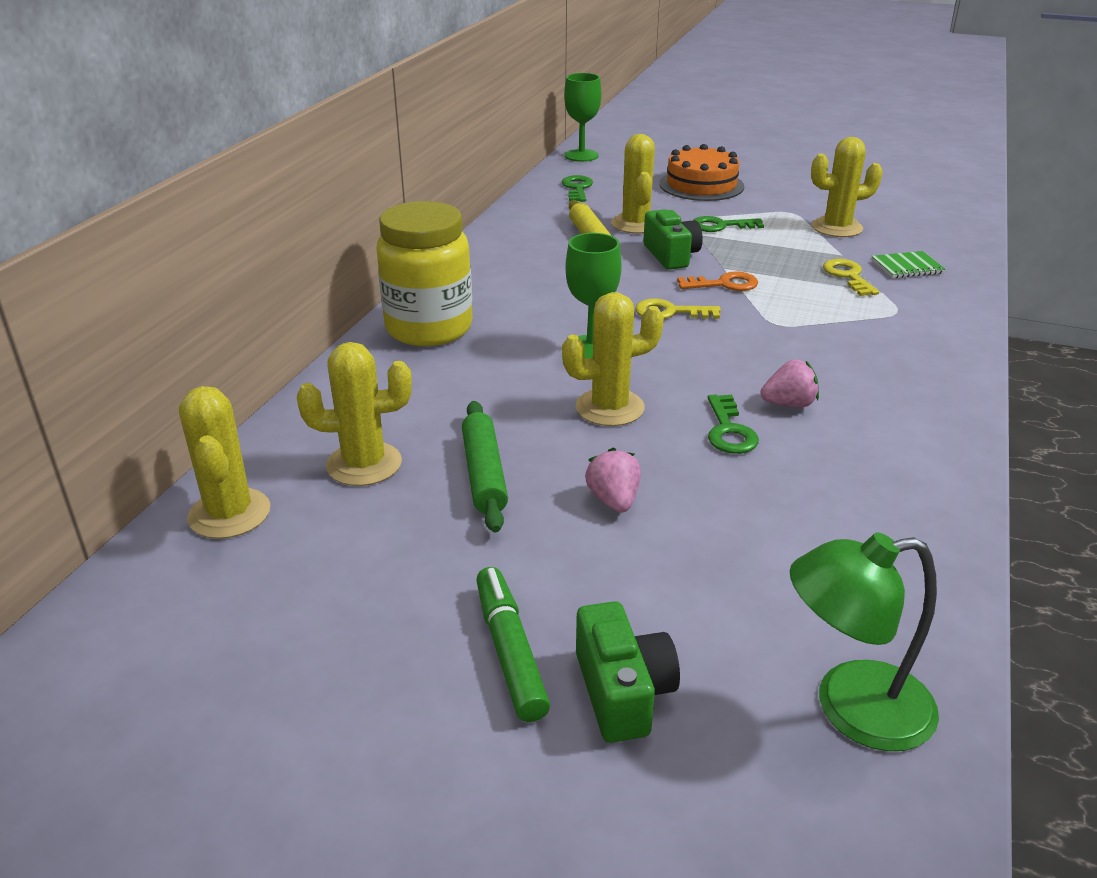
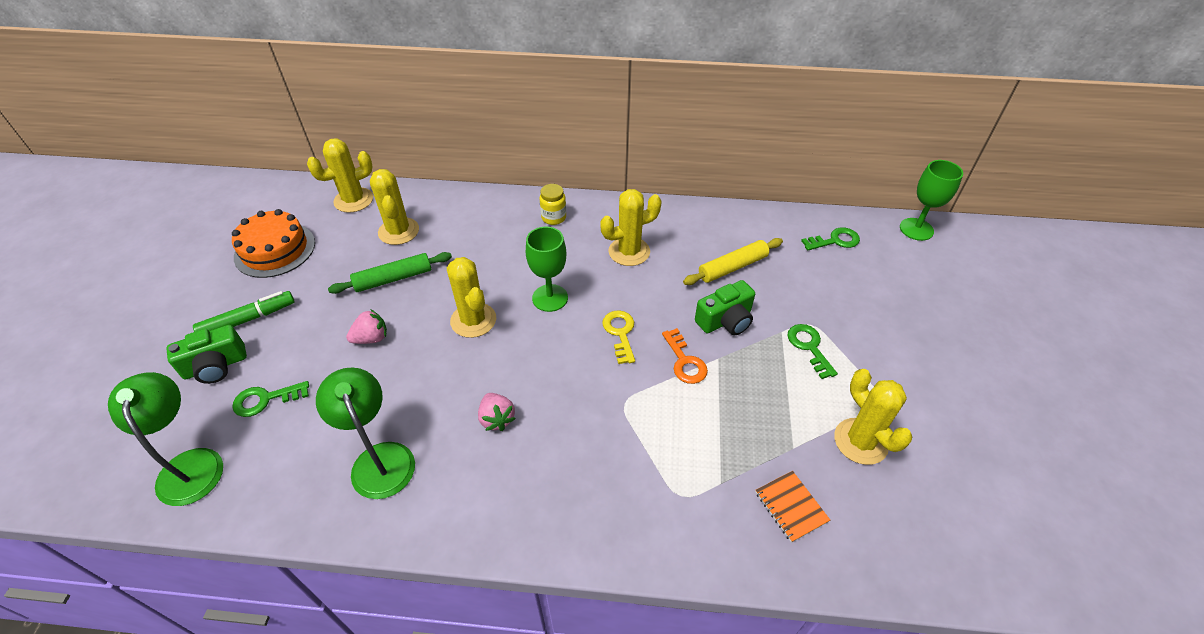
camera: 75 degrees right, 15 degrees up
(429, 328) = (553, 217): yellow jar -> yellow jar, size x0.44
(635, 224) = (778, 289): yellow cactus -> yellow cactus (629, 252)
(701, 185) = (903, 322): orange cake -> orange cake (275, 250)
(729, 431) = (455, 386): green key -> green key (265, 400)
(846, 499) = (379, 459): none -> green lamp
(848, 276) = (743, 453): yellow key -> none
(907, 267) = (791, 507): green notebook -> orange notebook

